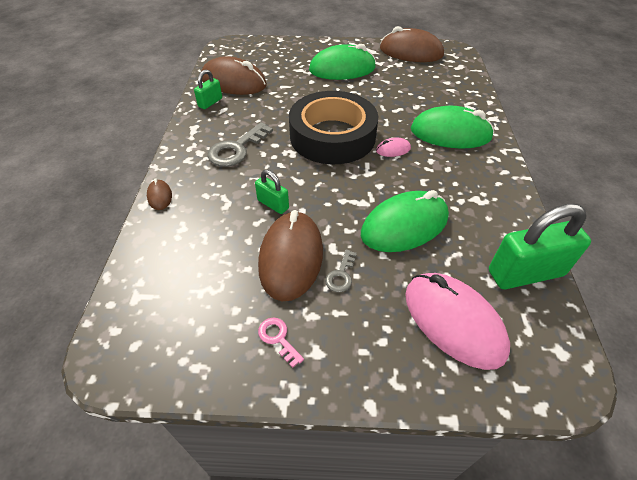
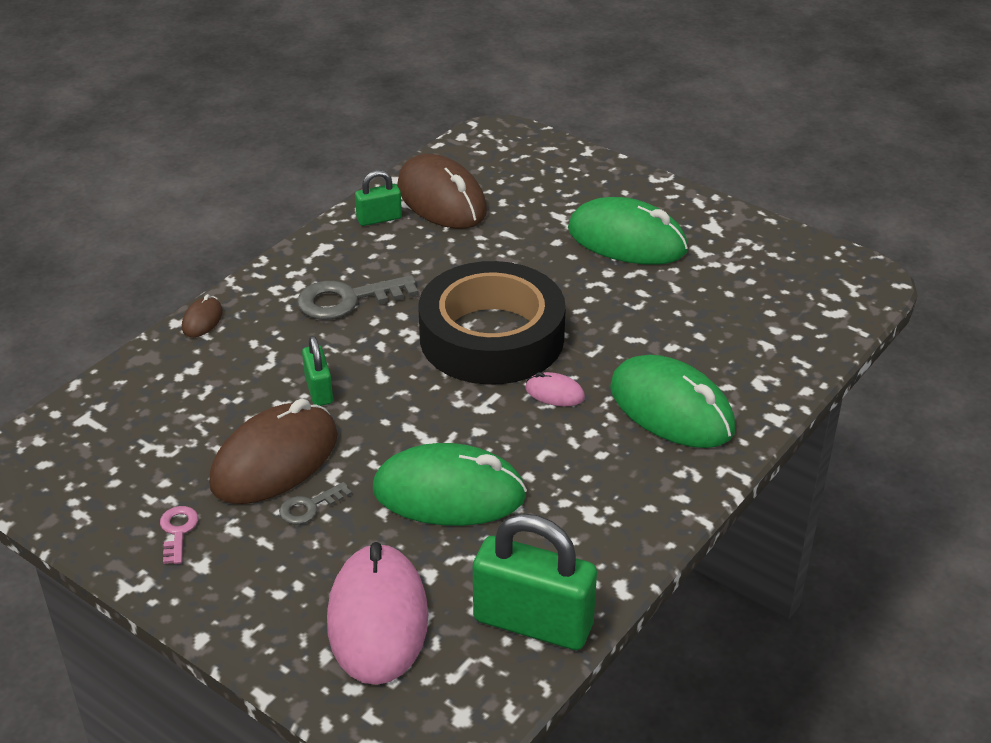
camera: 35 degrees right, 10 degrees down
(411, 52) = (780, 254): brown mouse -> none

